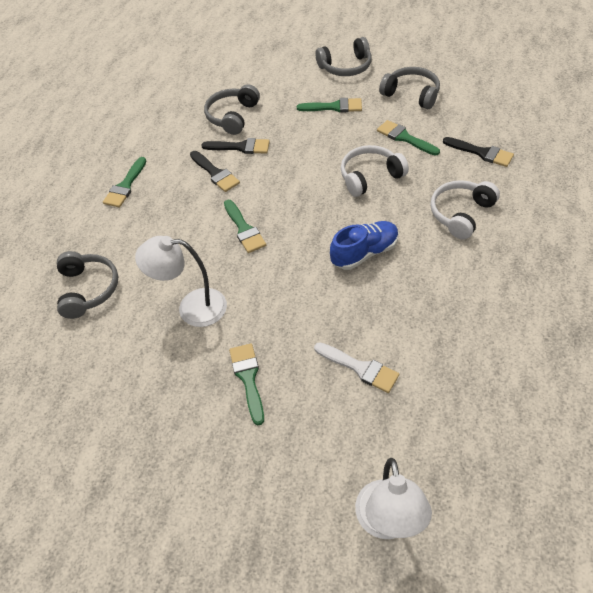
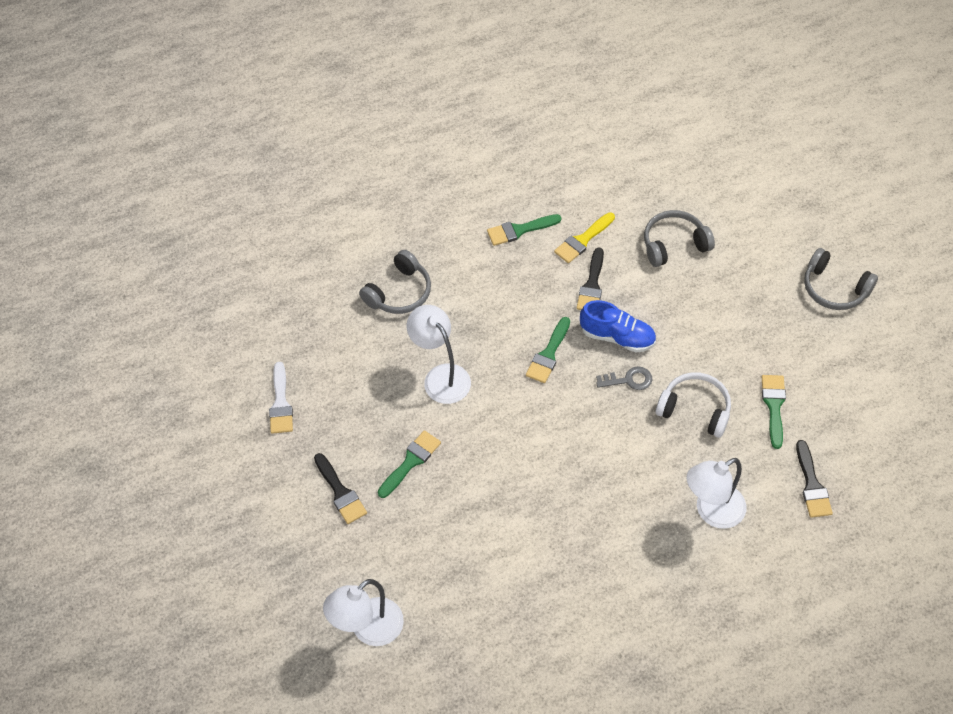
camera: 50 degrees right, 5 degrees up
(175, 158) = (583, 240): none -> yellow brush
(240, 147) = (640, 280): black brush -> black brush (340, 492)
(312, 197) = (629, 380): none -> grey key
(334, 107) = (764, 318): green brush -> none
(360, 368) = (480, 533): white brush -> white brush (281, 403)
(364, 253) = (599, 463): blue shoe -> blue shoe (617, 337)
(411, 94) = (845, 373): grey headphones -> none
(460, 214) = (712, 512): white headphones -> white lamp

